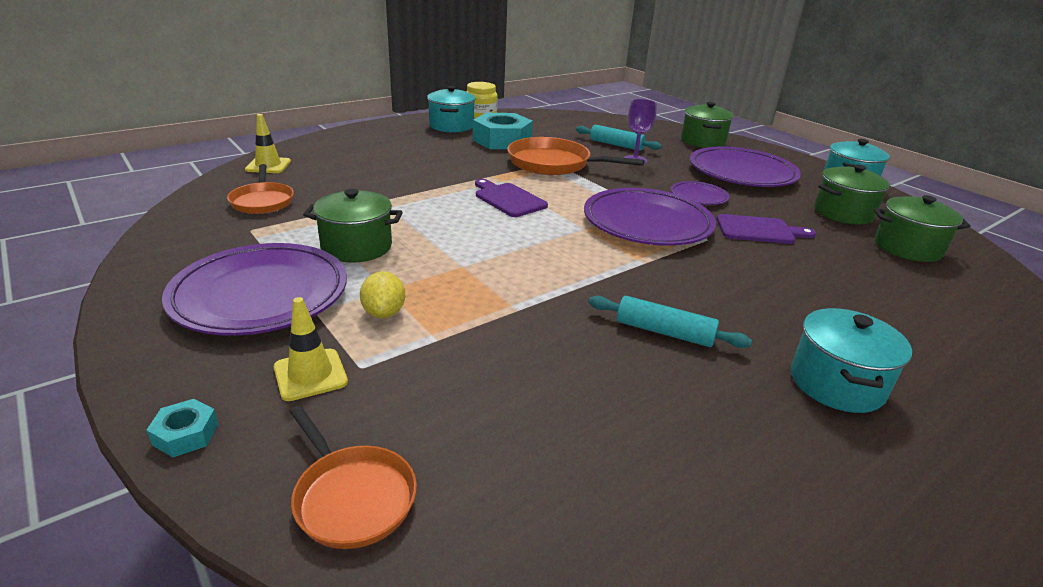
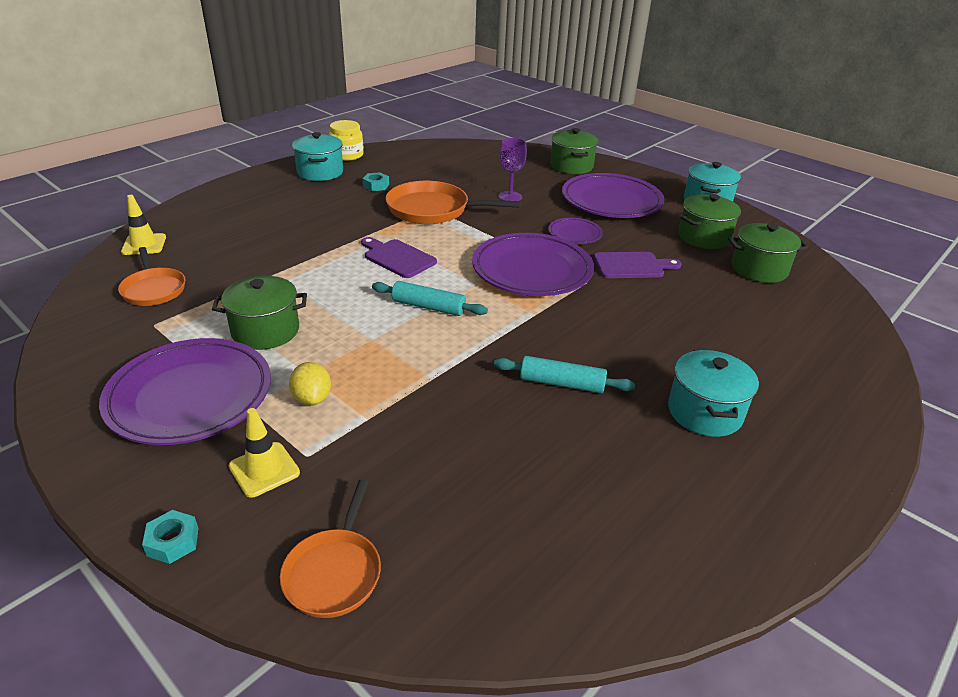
camera: 10 degrees left, 5 degrees up
(352, 497) = (334, 572): orange pan -> orange pan turned 60 degrees clockwise
(502, 140) = (376, 186): turquoise nut -> turquoise nut, size x0.44
(616, 145) = (489, 179): turquoise rolling pin -> turquoise rolling pin (428, 307)

